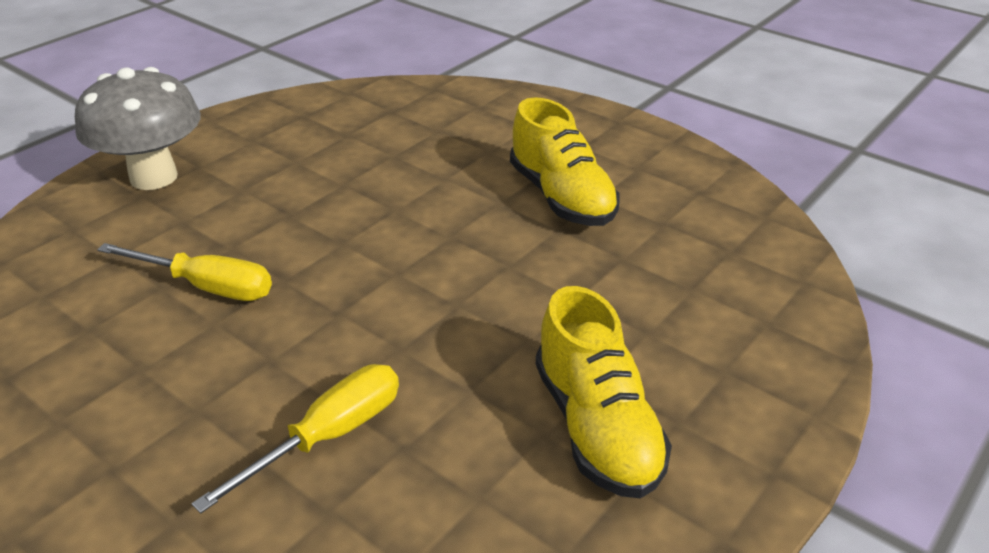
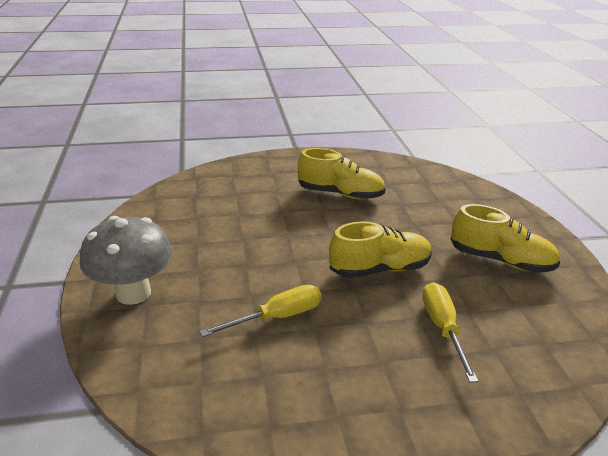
camera: 50 degrees left, 5 degrees down
(410, 316) = (380, 269): none -> yellow shoe

